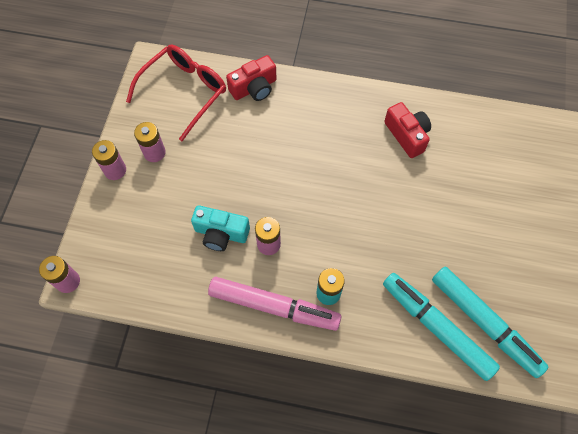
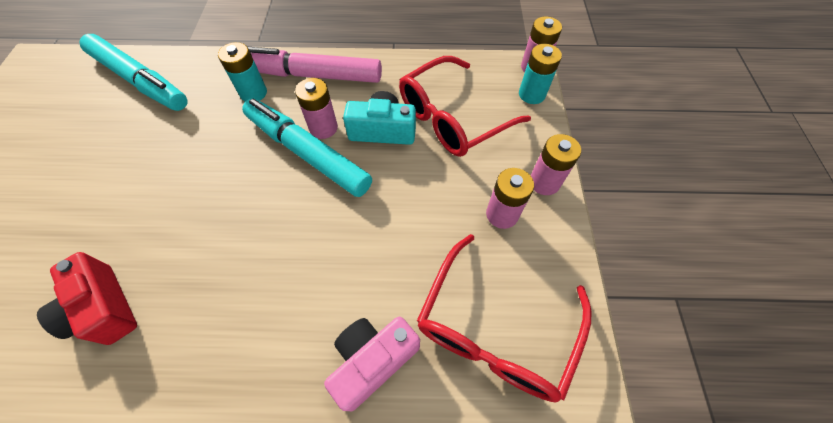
camera: 170 degrees right, 5 degrees down
(85, 250) = (531, 94): none -> turquoise battery
(161, 237) = (452, 118): none -> red glasses
(254, 88) = (373, 360): red camera -> pink camera
(484, 322) = (85, 91): turquoise marker -> turquoise marker (308, 153)

